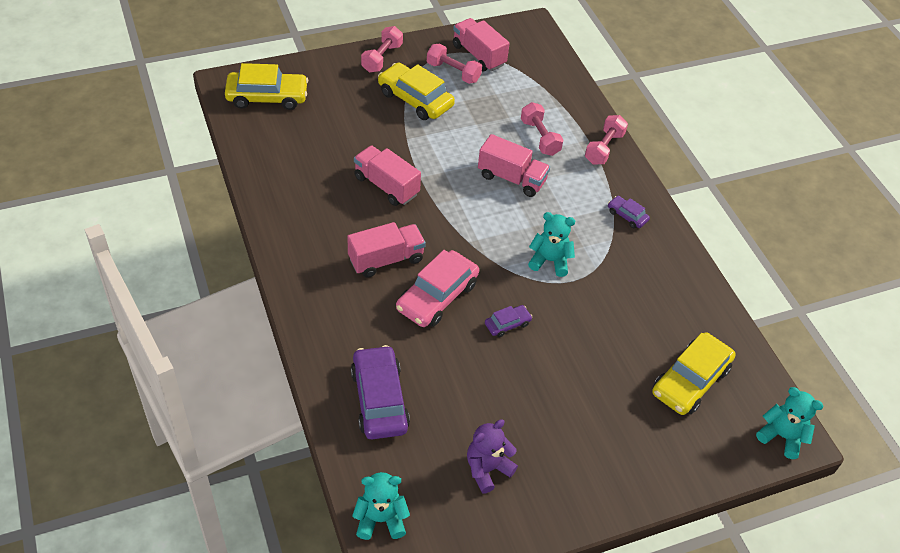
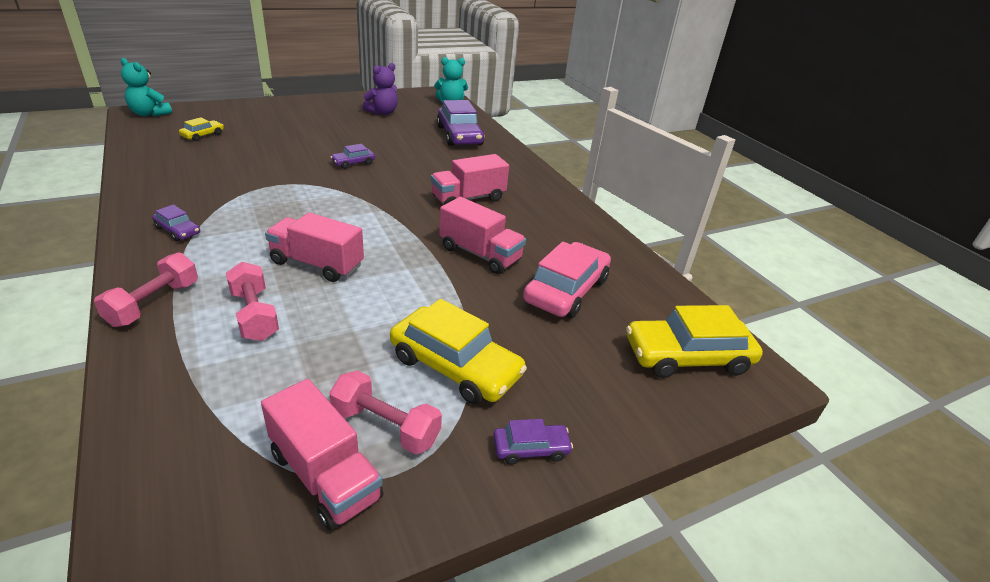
camera: 175 degrees right, 15 degrees down
(382, 58) = (531, 449): pink dumbbell -> purple car
(437, 296) = (417, 177): pink car -> pink car (566, 290)
(549, 261) = (296, 197): turquoise teddy bear -> none
(690, 380) = (203, 135): yellow car -> yellow car, size x0.49

